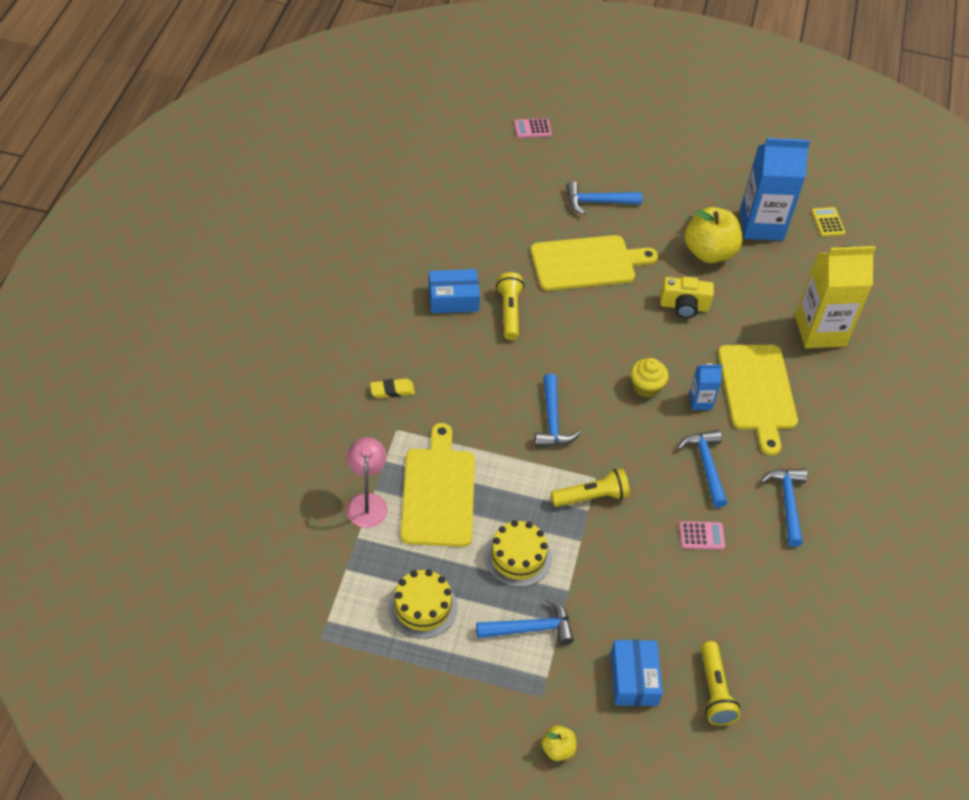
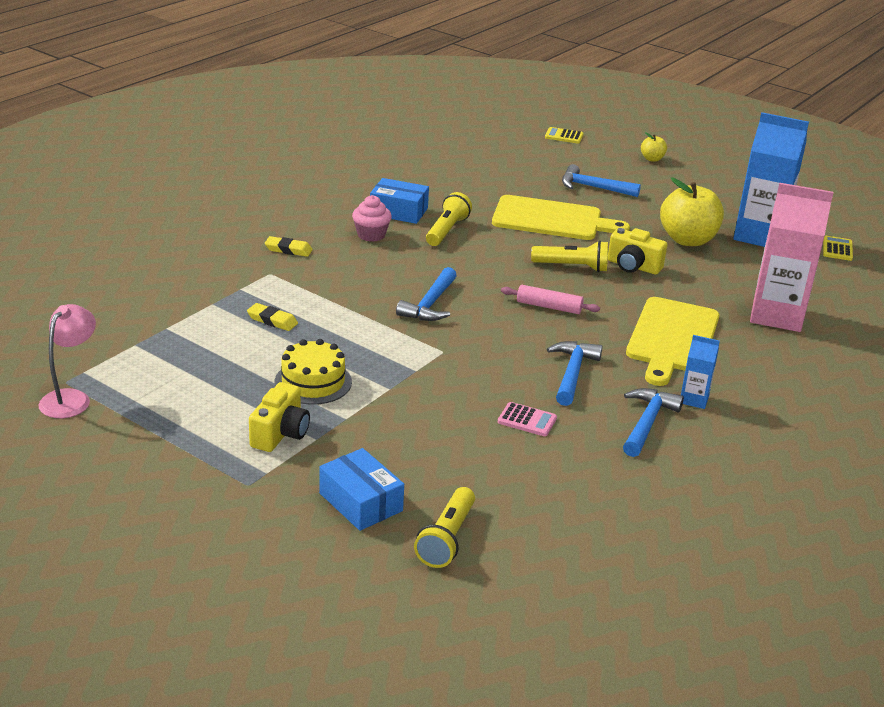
camera: 25 degrees right, 20 degrees down
(367, 502) = (197, 309): pink lamp -> pink lamp (71, 398)
(422, 607) = (184, 388): yellow cake -> none
(438, 492) = (272, 320): yellow cutting board -> yellow eraser
(449, 342) = (371, 235): none -> pink cupcake
(530, 628) = (280, 433): blue hammer -> yellow camera
(532, 129) = (564, 136): pink calculator -> yellow calculator
(558, 749) = (228, 529): yellow apple -> yellow apple (652, 159)
(591, 497) = (427, 362): yellow flashlight -> yellow flashlight (572, 267)
(633, 679) = (360, 502): blue box -> blue box turned 60 degrees counterclockwise
(646, 387) = (549, 307): yellow cupcake -> pink rolling pin
(700, 401) = (601, 329): blue carton -> blue carton (694, 399)
(820, 331) = (776, 315): yellow carton -> pink carton

